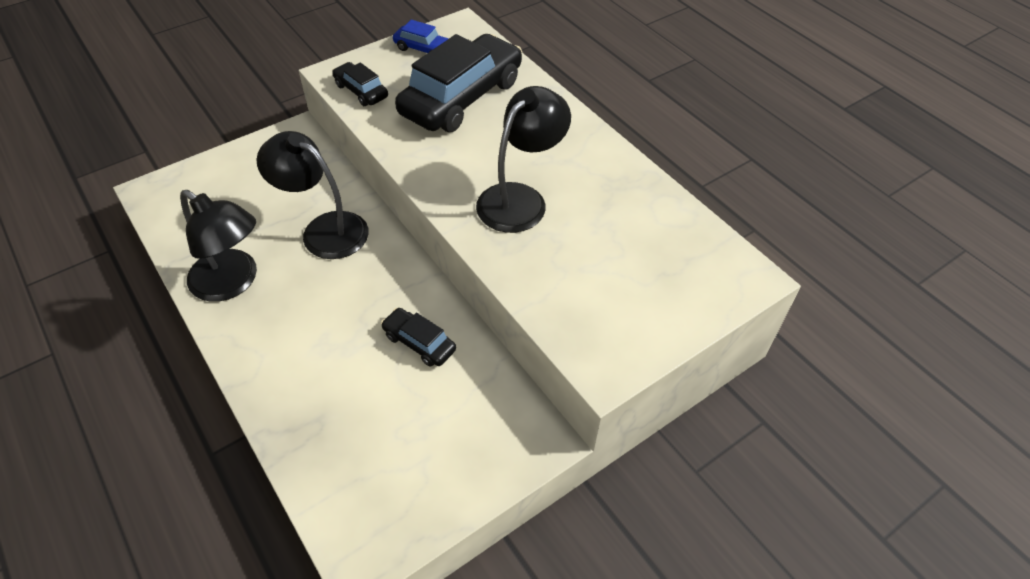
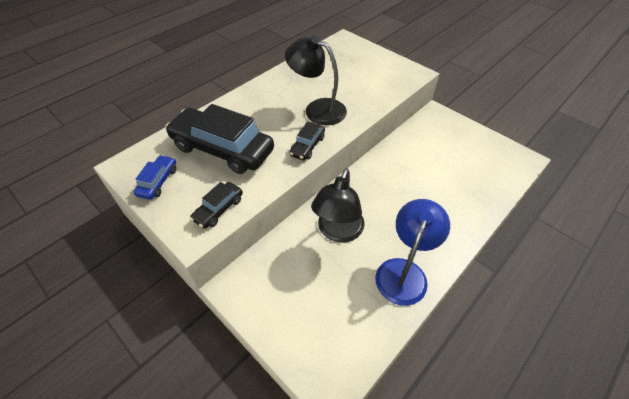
camera: 100 degrees left, 0 degrees up
(233, 283) = (404, 271): black lamp -> blue lamp
(419, 342) = (406, 163): black car -> black car (307, 146)

